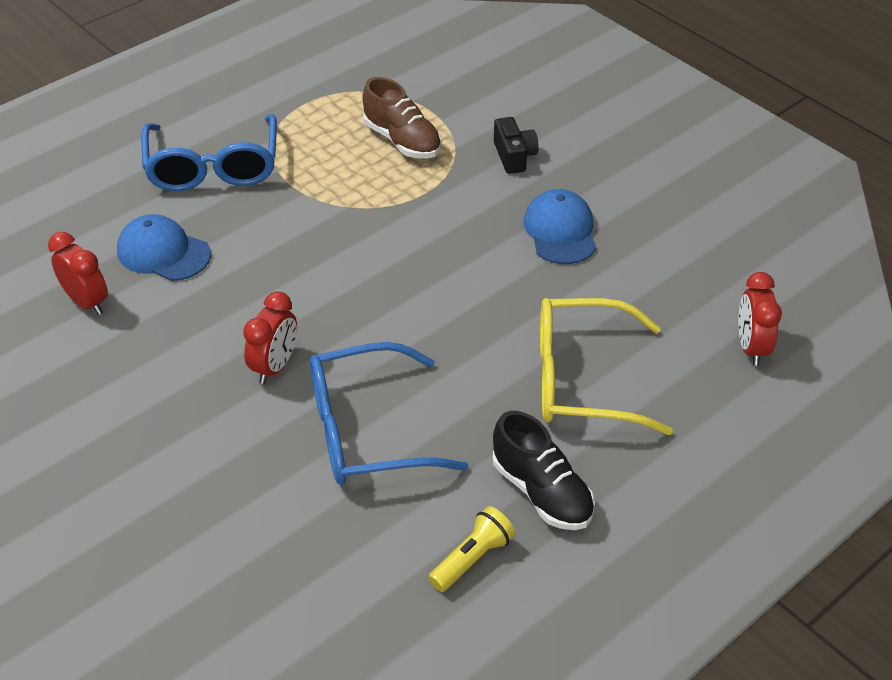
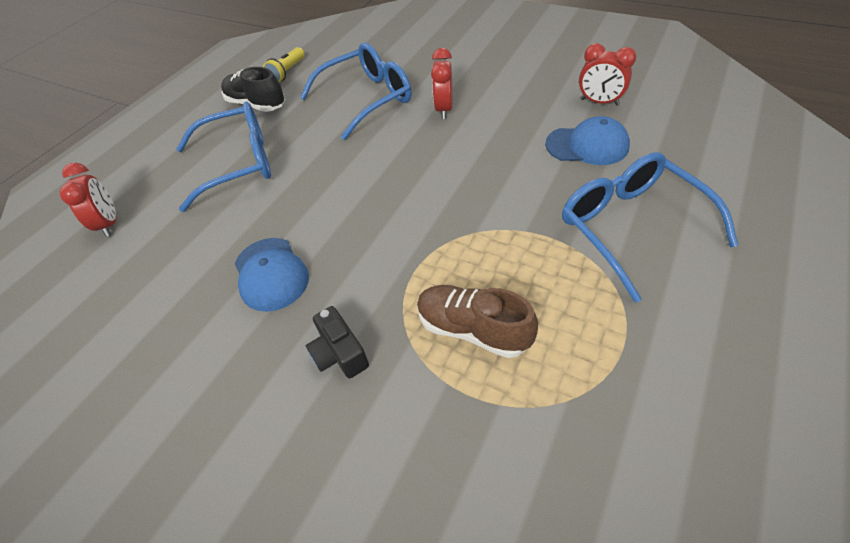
camera: 165 degrees right, 5 degrees up
(583, 380) = (238, 164): yellow glasses -> blue glasses

